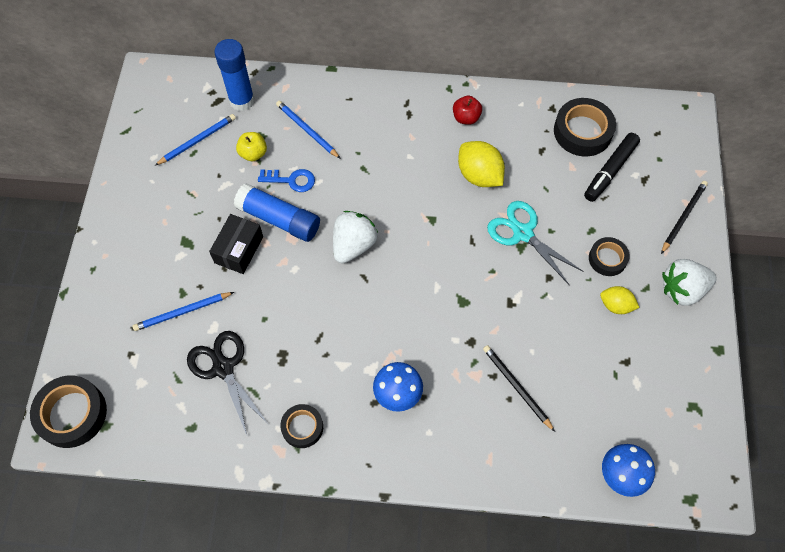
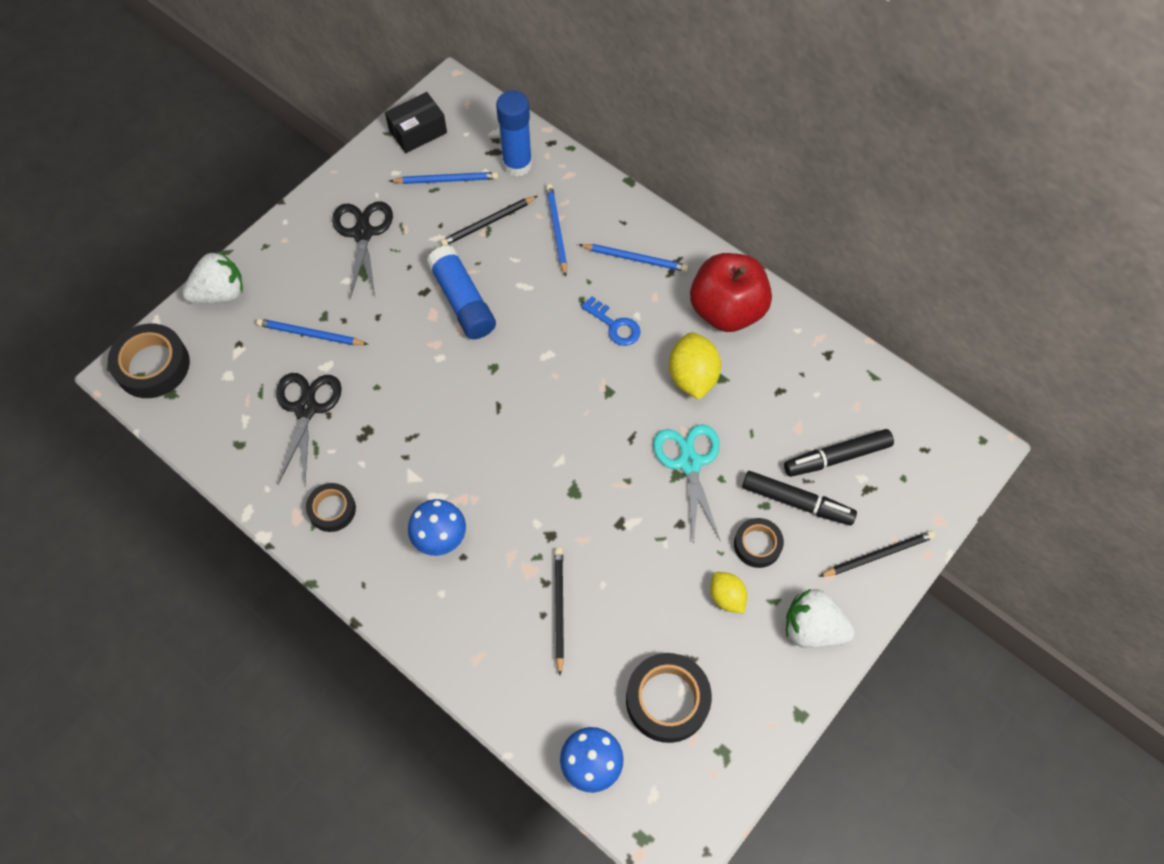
camera: 35 degrees right, 0 degrees up
(164, 214) = (363, 233): none -> black scissors
(239, 250) = (404, 307): black box -> black box (418, 131)
(253, 153) = (488, 223): yellow apple -> black pencil
(291, 180) = (503, 270): blue key -> blue key (614, 325)
(353, 245) = (512, 369): white strawberry -> white strawberry (220, 293)
(378, 119) = (635, 259): none -> blue pencil
(466, 118) = (726, 310): red apple -> red apple, size x2.19
(582, 131) = (841, 398): black tape -> black tape (667, 700)
(609, 215) = (796, 502): none -> black marker

